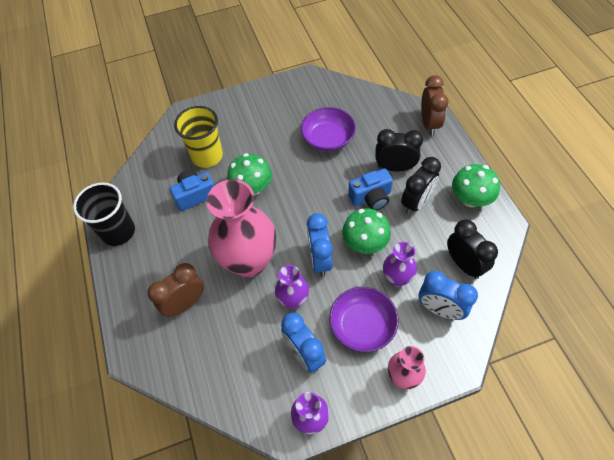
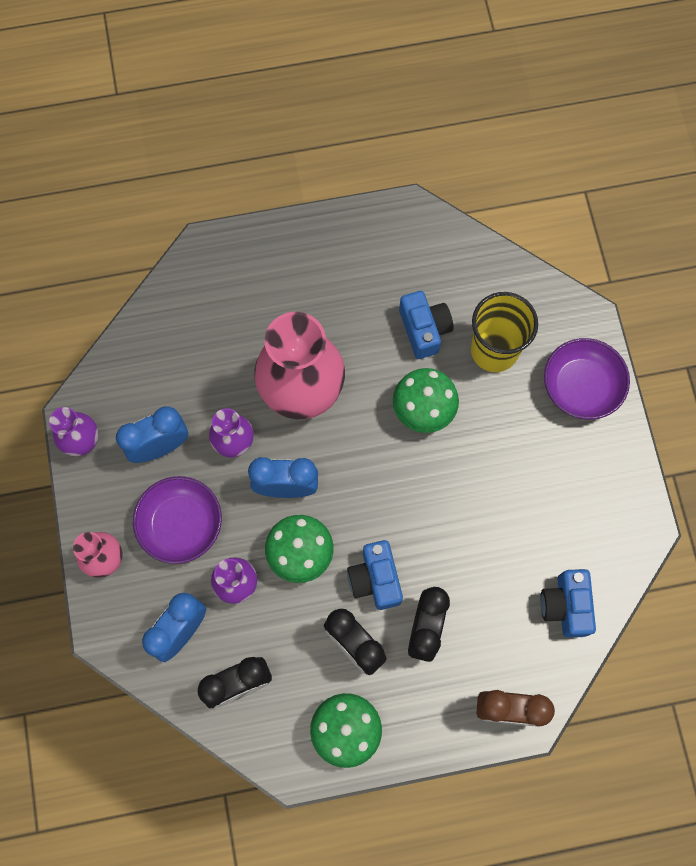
camera: 95 degrees right, 15 degrees up
(118, 232) = (381, 229): black cup -> none
(185, 303) = (257, 310): brown clock -> none
(328, 139) = (500, 536): purple bowl -> purple bowl (581, 386)
(362, 105) = (565, 606): none -> blue camera

